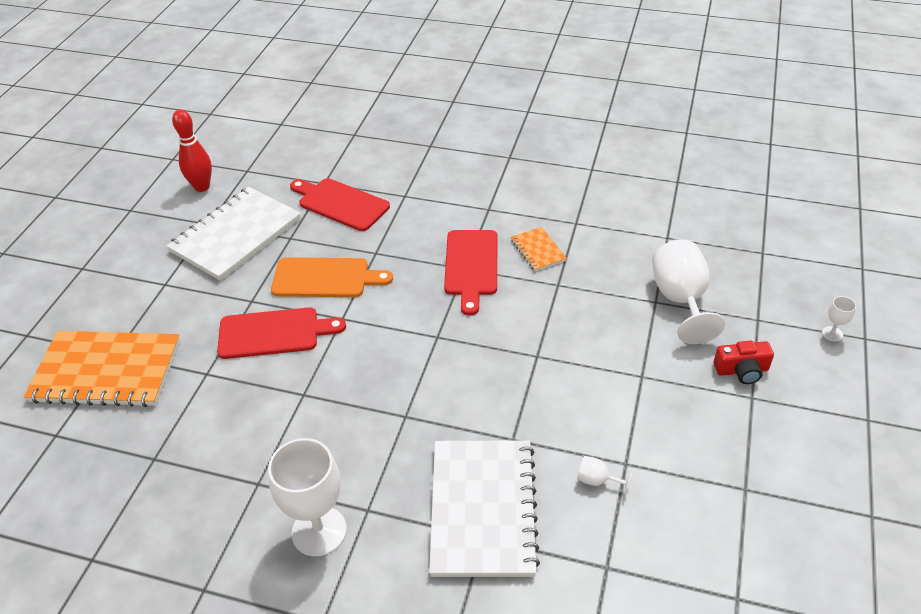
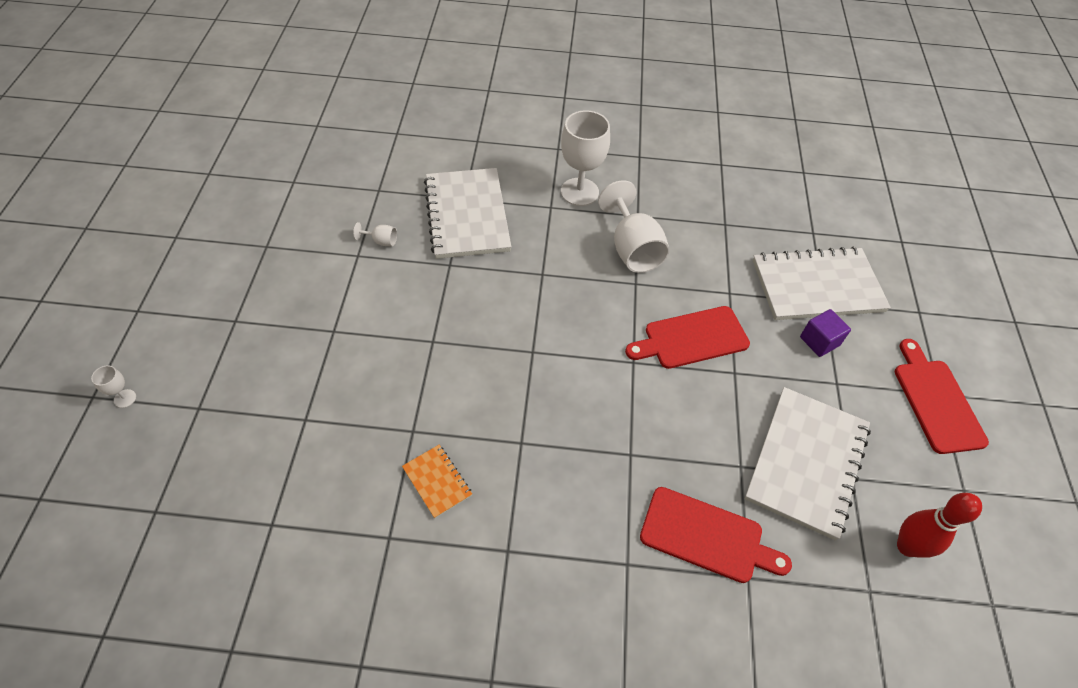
camera: 165 degrees right, 10 degrees up
(106, 371) = (817, 286): orange notebook -> white notebook
(151, 318) = (819, 341): none -> purple cube
(325, 278) = (672, 410): orange cutting board -> none
(471, 266) = (514, 447): red cutting board -> red cutting board (936, 401)
(680, 300) = (276, 425): white goblet -> white goblet (632, 249)
(742, 370) = (235, 346): red camera -> none

